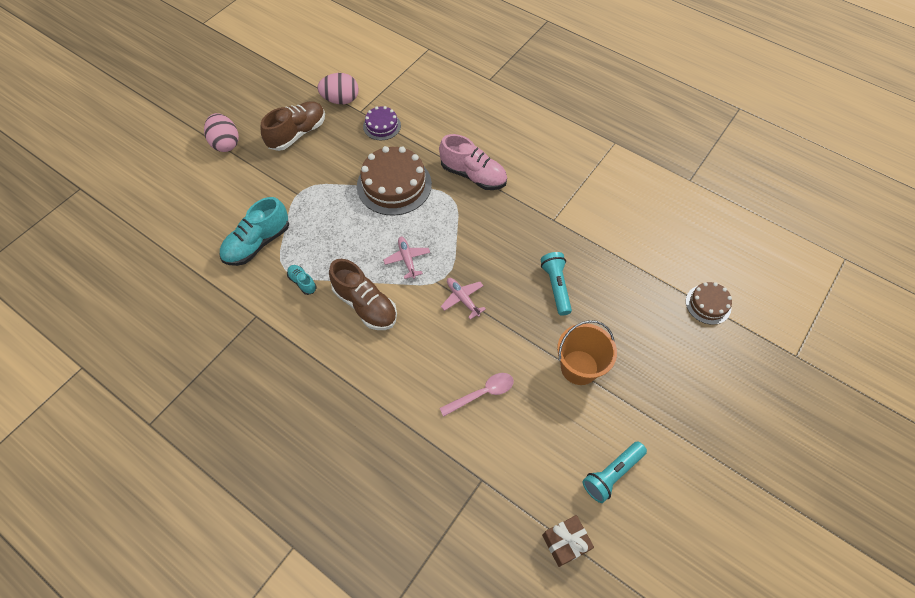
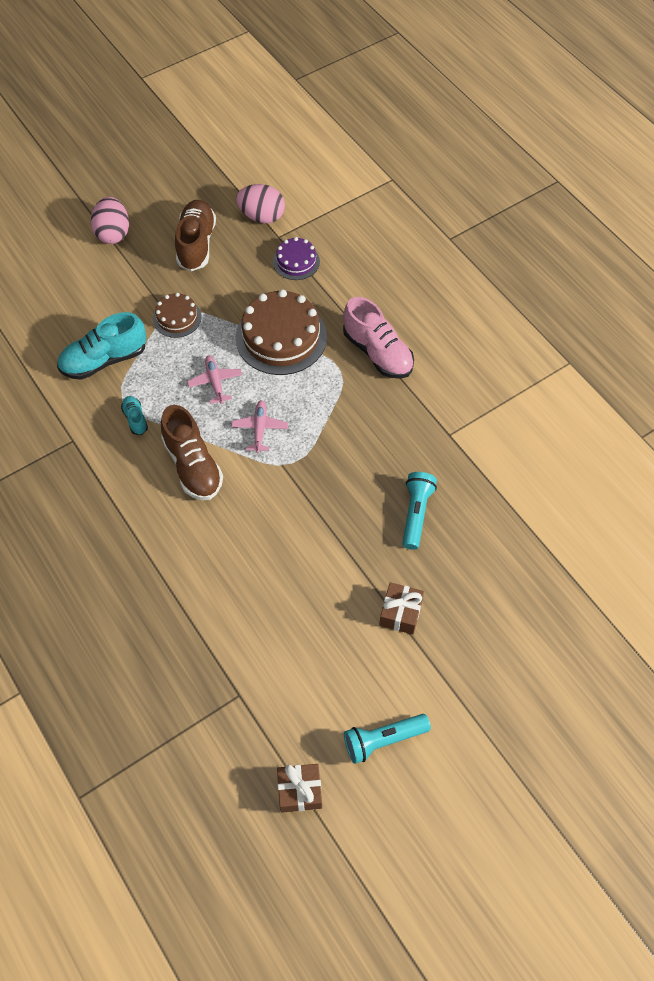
camera: 20 degrees right, 0 degrees up
(297, 134) = (196, 244): brown shoe -> brown shoe turned 60 degrees counterclockwise
(462, 299) = (302, 493): pink plane -> pink plane (215, 382)
(482, 393) = (279, 604): pink spoon -> none
(579, 367) = (400, 613): orange bucket -> brown gift
(708, 304) = (589, 592): brown cake -> brown cake (177, 318)

